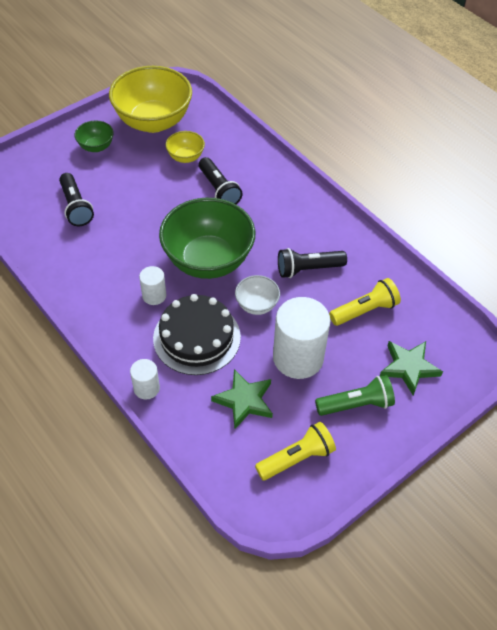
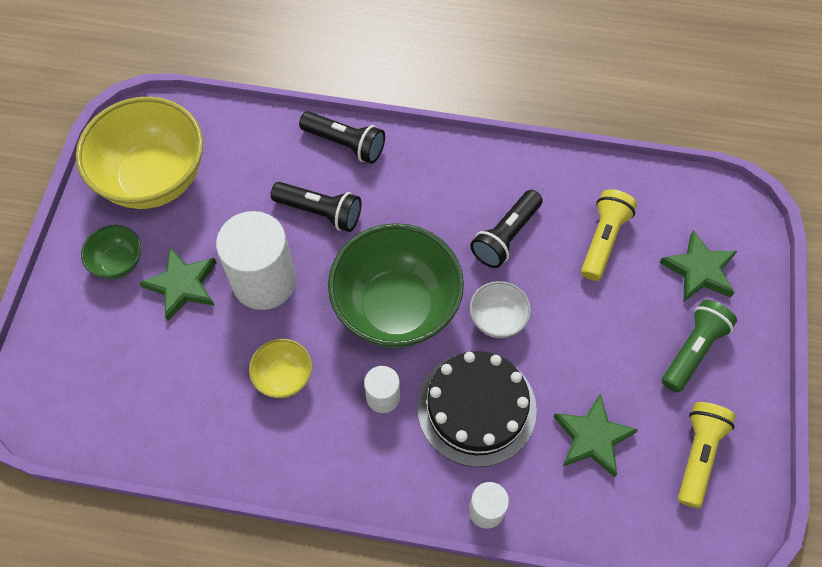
camera: 40 degrees left, 10 degrees up
(76, 207) = (178, 360): black flashlight -> black flashlight (345, 144)
(114, 176) = (182, 285): none -> green star
(186, 157) = (240, 198): yellow bowl -> yellow bowl (284, 377)
(298, 357) = (594, 345): white cylinder -> white cylinder (264, 281)

